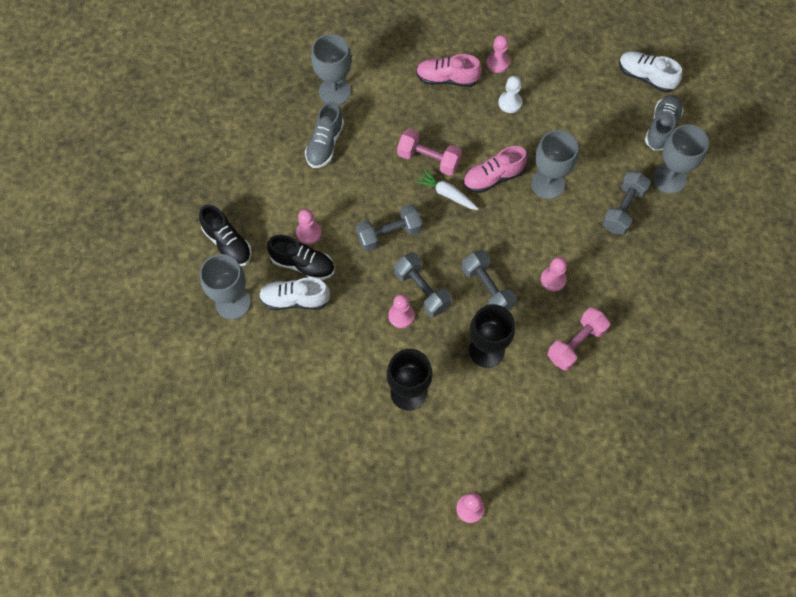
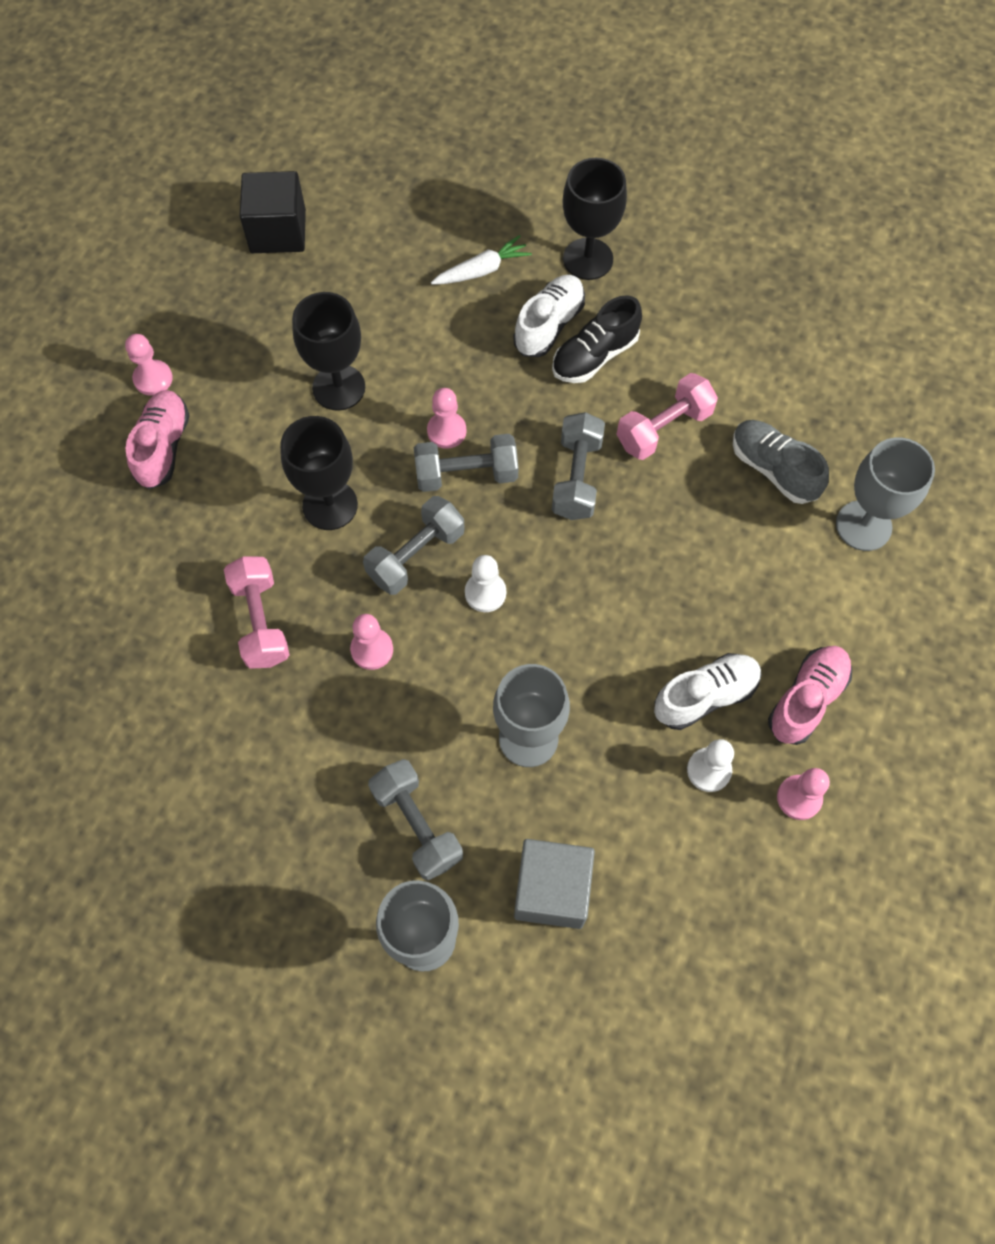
camera: 120 degrees right, 0 degrees up
(227, 243) = (678, 288): black shoe -> none
(233, 303) = (588, 259): grey goblet -> black goblet
(309, 233) = (638, 384): pink pawn -> none
(314, 505) = (278, 231): none -> black cube
(428, 159) = (669, 592): pink dumbbell -> pink dumbbell (663, 428)
(447, 194) = (596, 585): white carrot -> white carrot (481, 270)
(485, 243) = (485, 593): none -> white pawn
(487, 288) = (416, 555): grey dumbbell -> grey dumbbell turned 45 degrees counterclockwise
(493, 177) = (586, 665): pink shoe -> pink shoe (163, 447)
(610, 139) = (552, 890): none -> grey cube
(646, 77) = (640, 1040): white shoe -> white shoe (705, 696)
(661, 128) = (524, 994): grey shoe -> none

